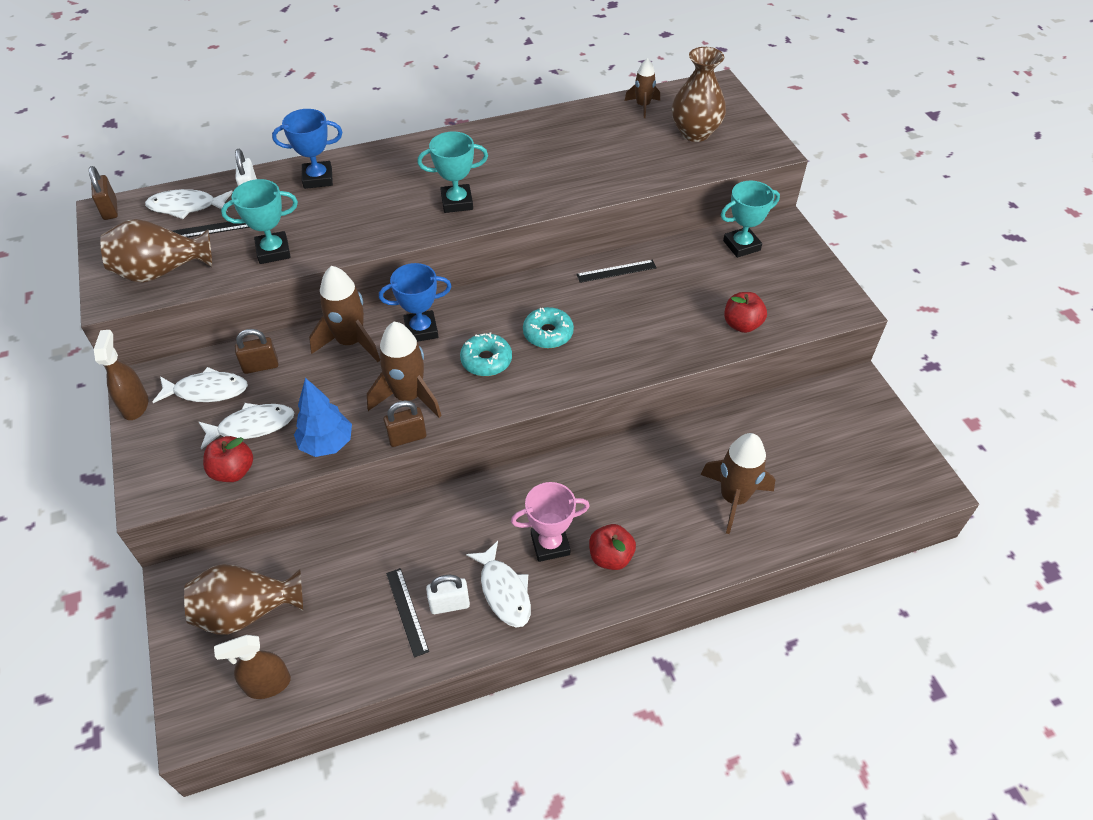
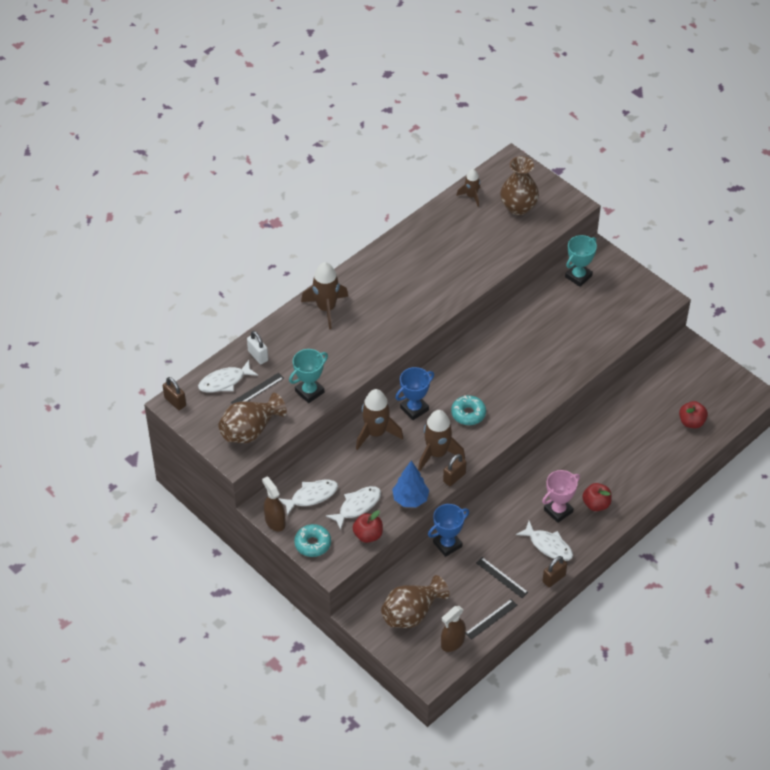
camera: 25 degrees left, 0 degrees up
(261, 366) = (332, 469): brown padlock -> brown padlock (554, 578)
(318, 178) = (294, 330): blue trophy -> blue trophy (447, 544)
(449, 604) = (523, 564): white padlock -> none
(457, 202) = (399, 315): turquoise trophy -> none
(548, 333) = (494, 382): turquoise donut -> turquoise donut (312, 544)
(616, 271) = (510, 324): black ruler -> black ruler (491, 619)
(733, 498) = (647, 444): brown rocket -> brown rocket (326, 308)
(742, 324) = (607, 333): red apple -> red apple (691, 422)

